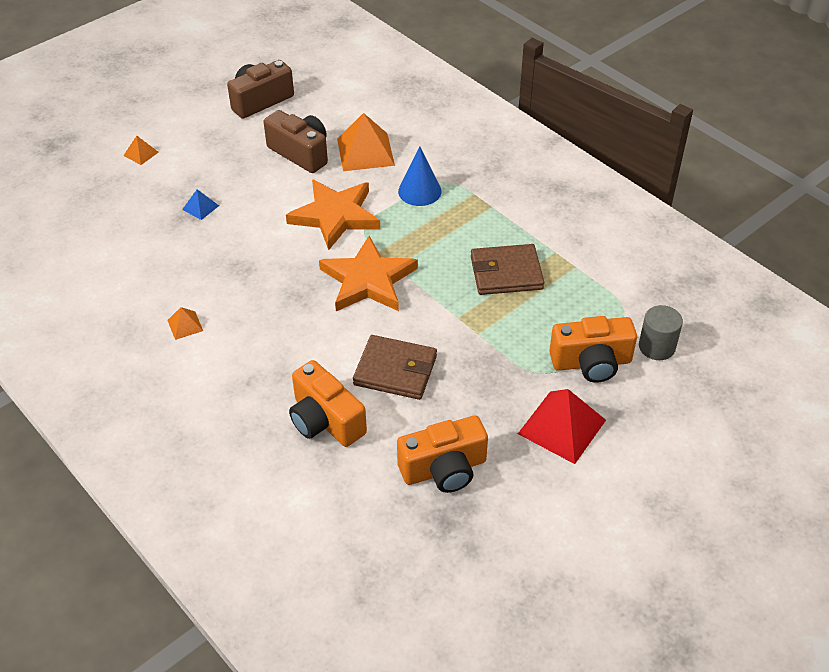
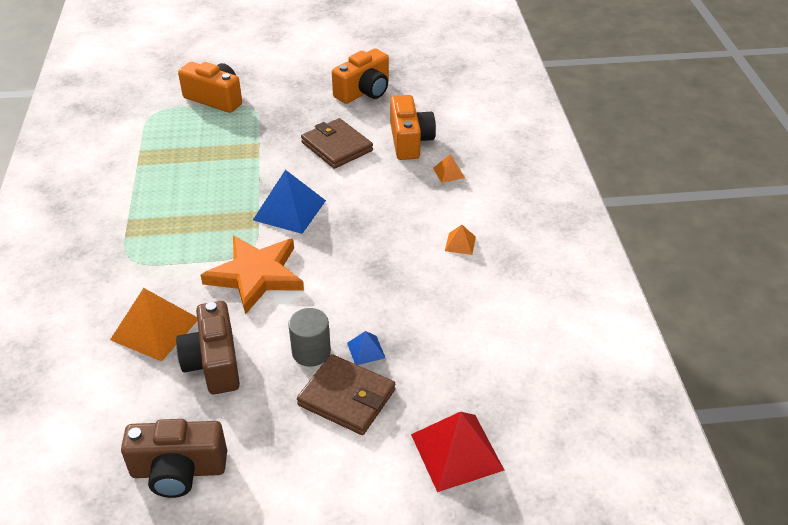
camera: 145 degrees left, 5 degrees down
(141, 153) = (377, 464): orange pyramid -> orange pyramid (449, 173)
(368, 280) = (289, 210): orange star -> blue pyramid
(419, 191) = (162, 261): blue cone -> none
(444, 469) = (364, 91): orange camera -> orange camera turned 120 degrees clockwise
(506, 273) = (189, 168): brown wallet -> brown wallet (347, 397)
(562, 426) = (276, 81): red pyramid -> red pyramid (456, 452)
(656, 347) = (167, 89): grey cylinder -> grey cylinder (311, 352)

